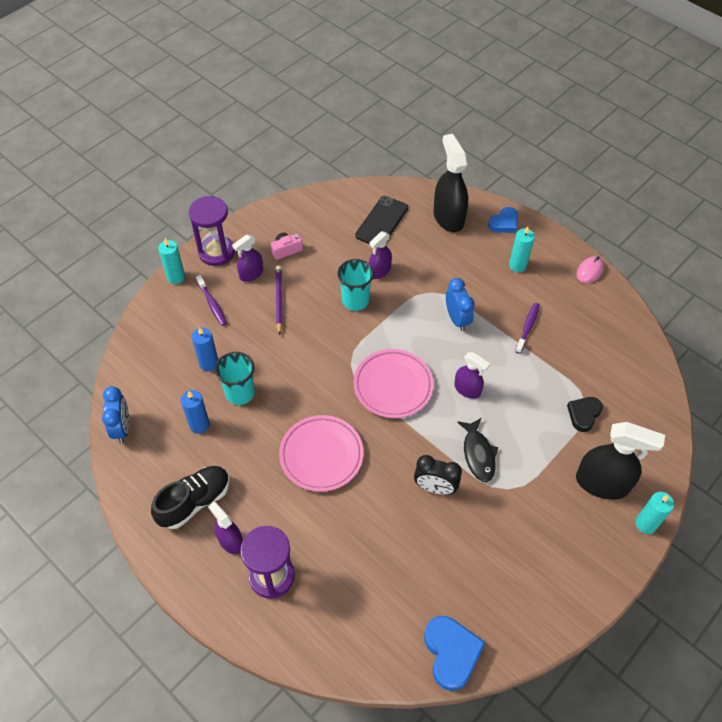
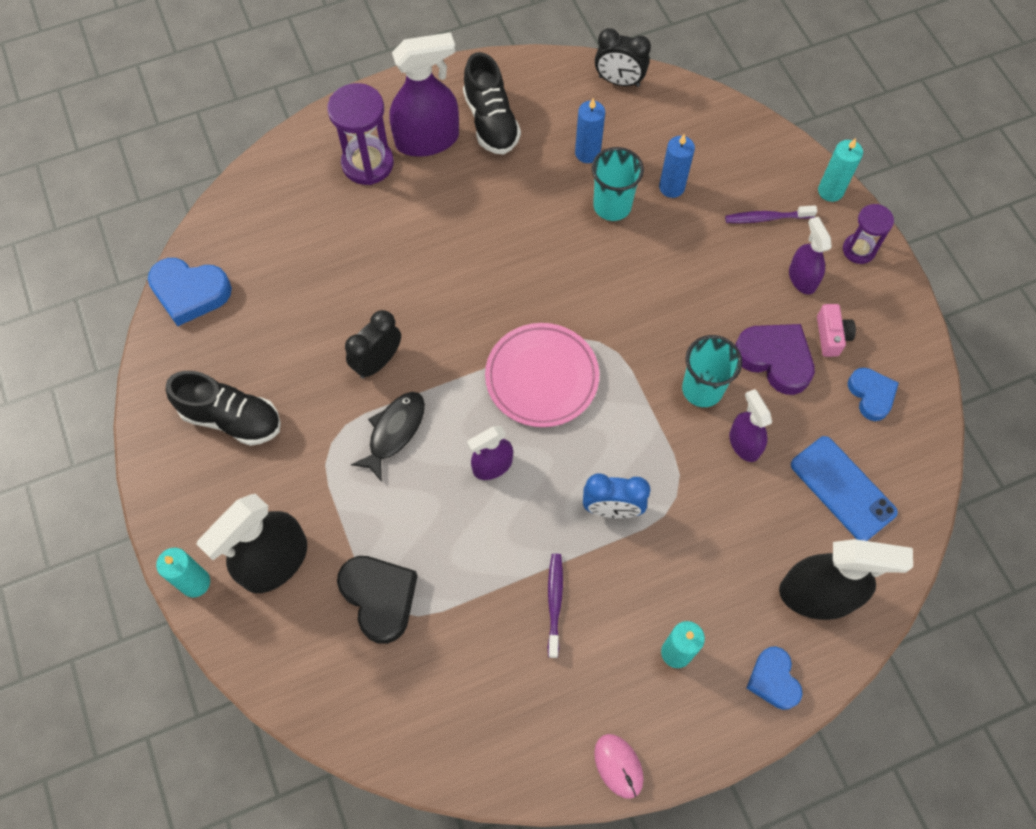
camera: 115 degrees right, 10 degrees up
(122, 428) = (619, 81): blue clock -> black clock
(216, 252) = (859, 250): purple hourglass -> purple hourglass, size x0.61
(230, 541) = (427, 140): purple spray bottle -> purple spray bottle, size x1.75
(279, 300) = (742, 296): purple pencil -> none
(316, 223) = (871, 395): none -> blue heart
(316, 272) = (775, 359): none -> purple heart
(321, 455) = (484, 260): pink plate -> none
(381, 222) = (843, 488): black phone -> blue phone
(478, 454) = (394, 432): black fish -> black fish turned 105 degrees clockwise
(527, 327) = (554, 602): purple toothbrush -> purple toothbrush turned 135 degrees counterclockwise
(529, 563) = (231, 418): none -> black shoe
(583, 414) = (379, 598): black heart -> black heart, size x1.53

